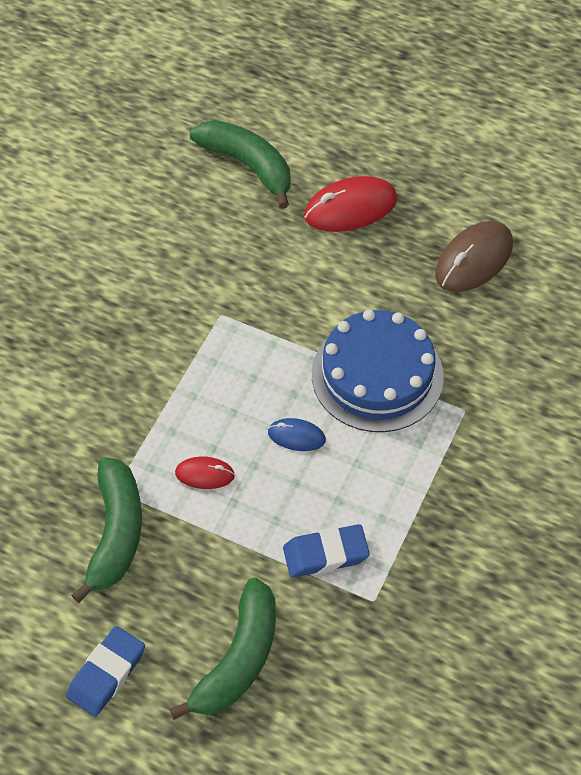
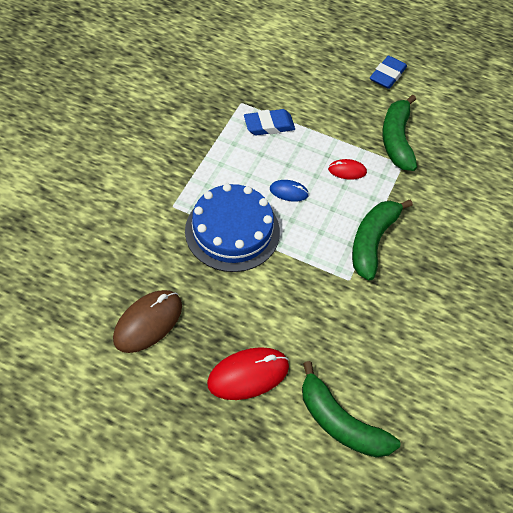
camera: 175 degrees right, 0 degrees up
(238, 659) = (317, 79): green banana -> green banana (372, 241)

